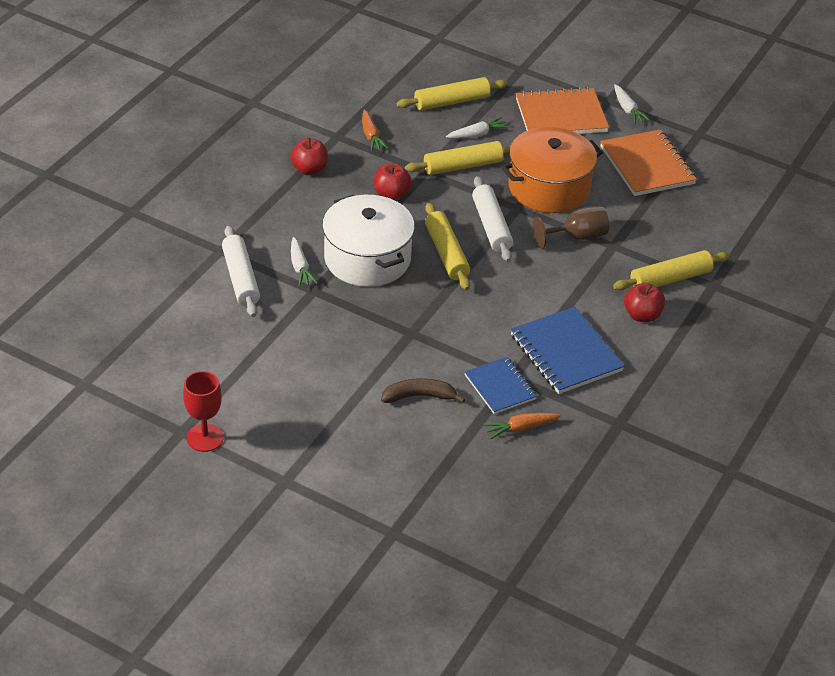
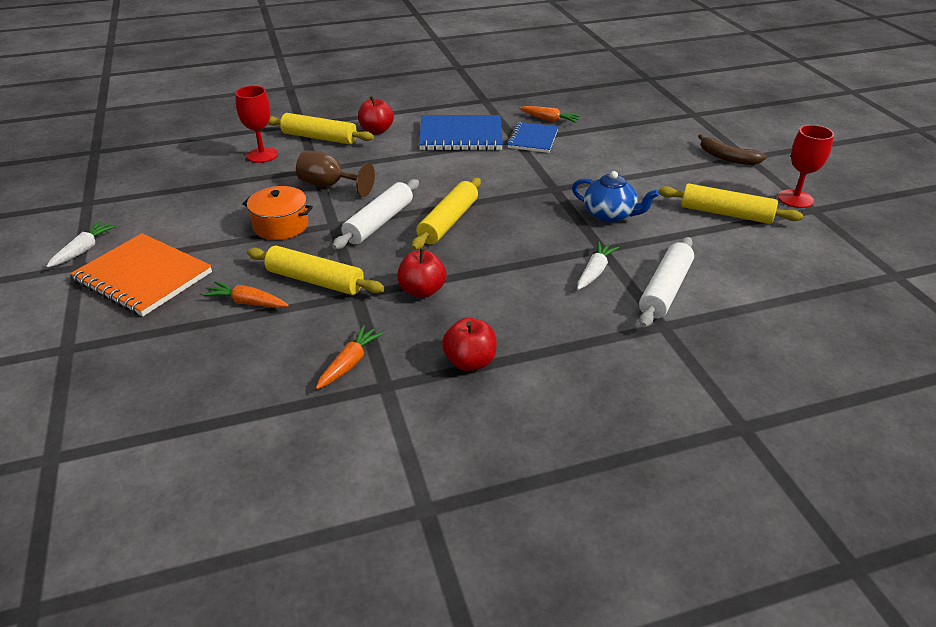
camera: 135 degrees left, 5 degrees down
(340, 328) = (610, 215): none -> blue teapot
(367, 259) = (522, 249): white pot -> none
(419, 396) = (597, 156): brown banana -> brown banana (727, 158)
(451, 102) = (203, 353): yellow rolling pin -> yellow rolling pin (726, 213)
(477, 134) = (247, 302): white carrot -> orange carrot
(549, 188) = (281, 225): orange pot -> orange pot, size x0.58
(566, 353) = (460, 136): blue notebook -> blue notebook turned 75 degrees clockwise
(647, 165) = (176, 202): orange notebook -> none
(676, 235) = (262, 155): none -> red goblet

